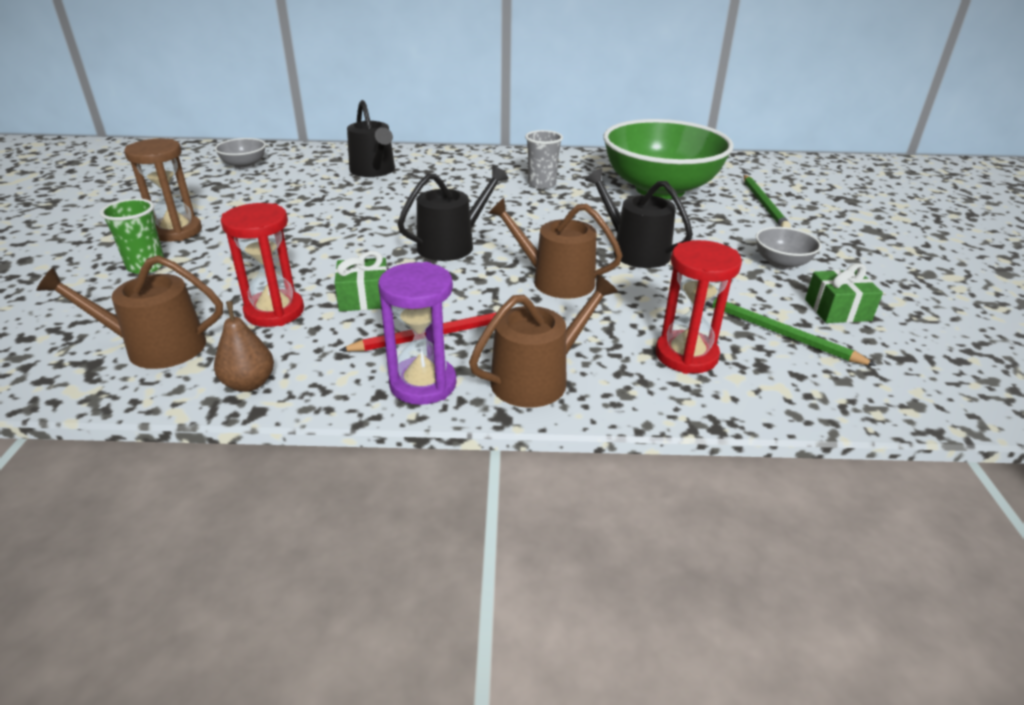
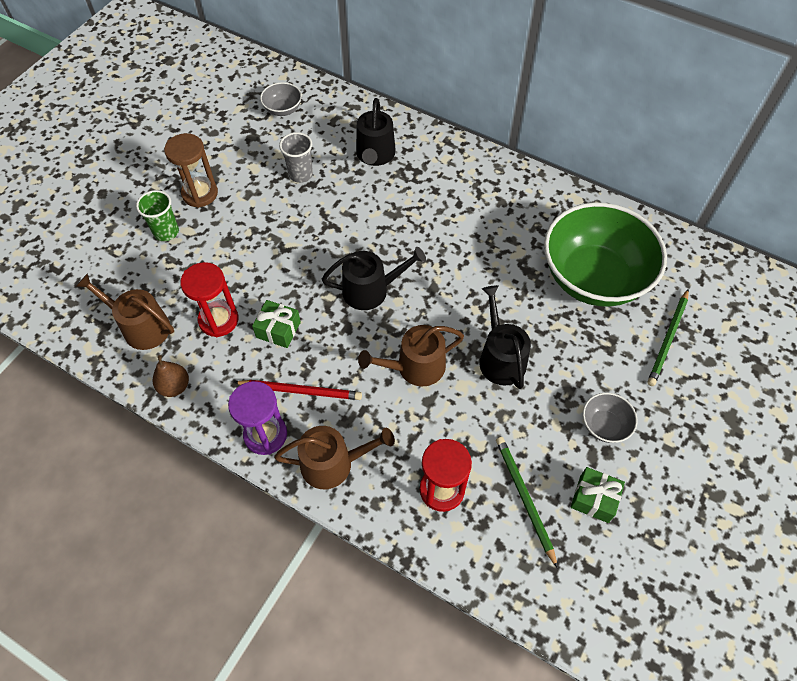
camera: 30 degrees right, 25 degrees up
(542, 184) = (496, 230): grey cup -> grey cup (300, 174)
(555, 280) = (415, 367): brown watering can -> brown watering can turned 75 degrees counterclockwise

